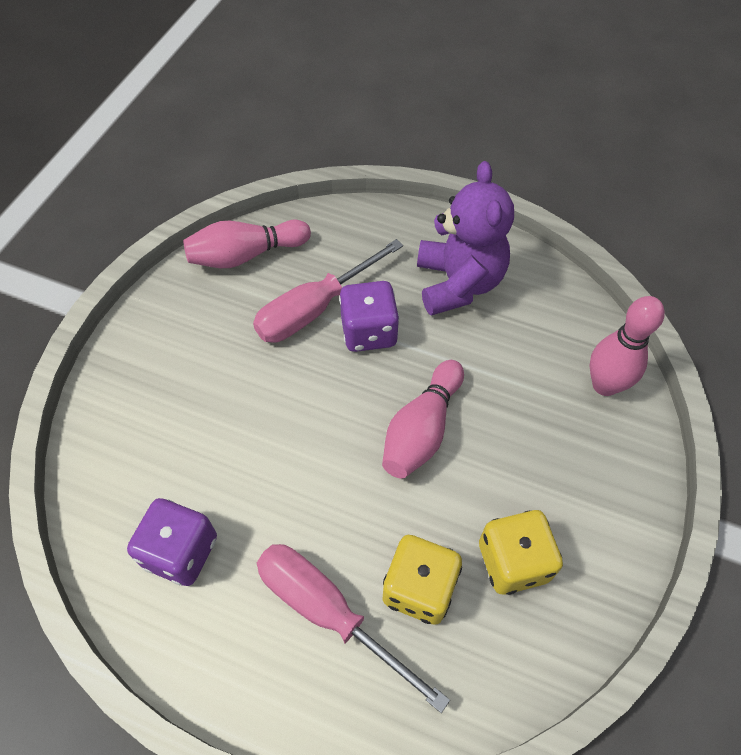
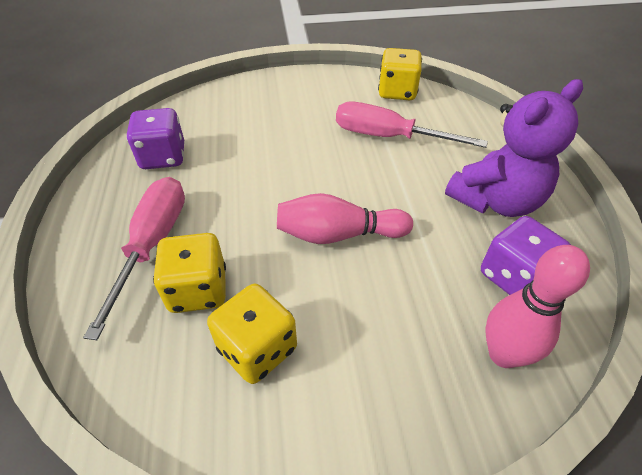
camera: 60 degrees right, 10 degrees down
(246, 255) = (397, 92): pink bowling pin -> yellow dice
(369, 332) = (397, 170): purple dice -> purple dice (513, 276)

